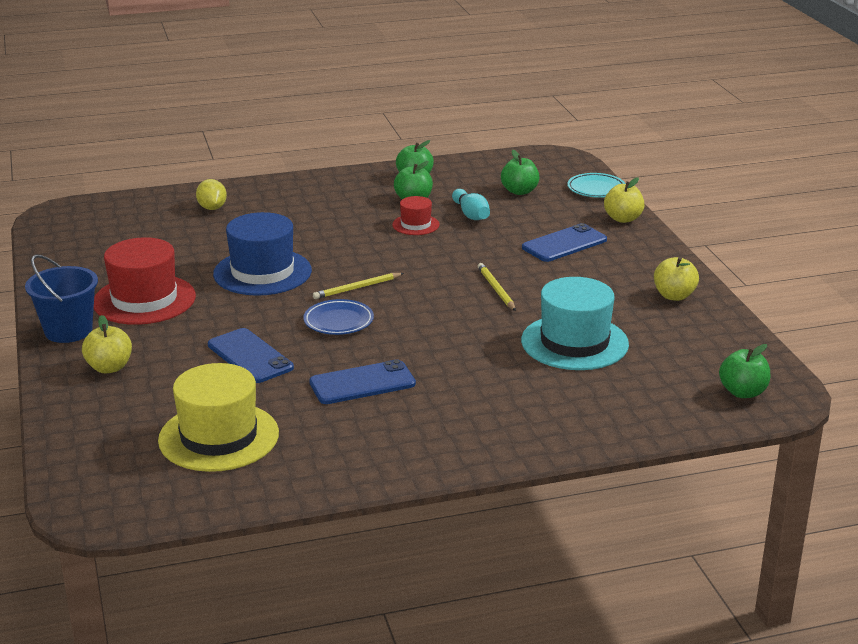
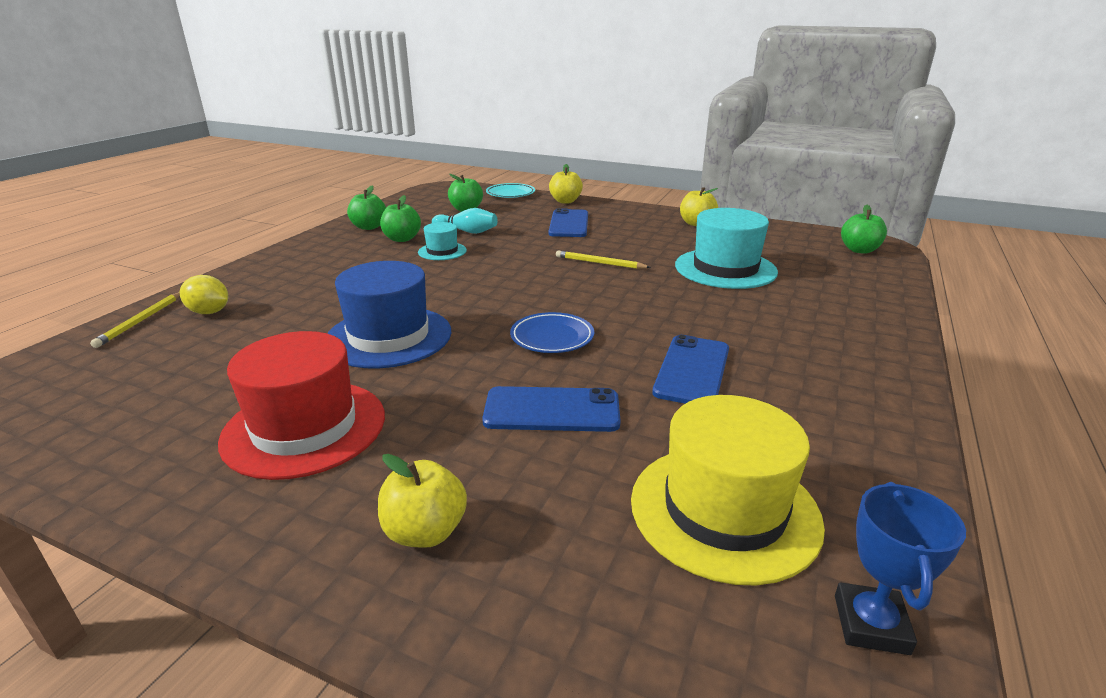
camera: 50 degrees left, 0 degrees up
(68, 331) = (263, 527): blue bucket -> none
(176, 496) = (871, 624): none -> blue trophy
(357, 288) = (504, 308): yellow pencil -> yellow pencil (141, 321)
(416, 225) = (442, 251): red hat -> turquoise hat

